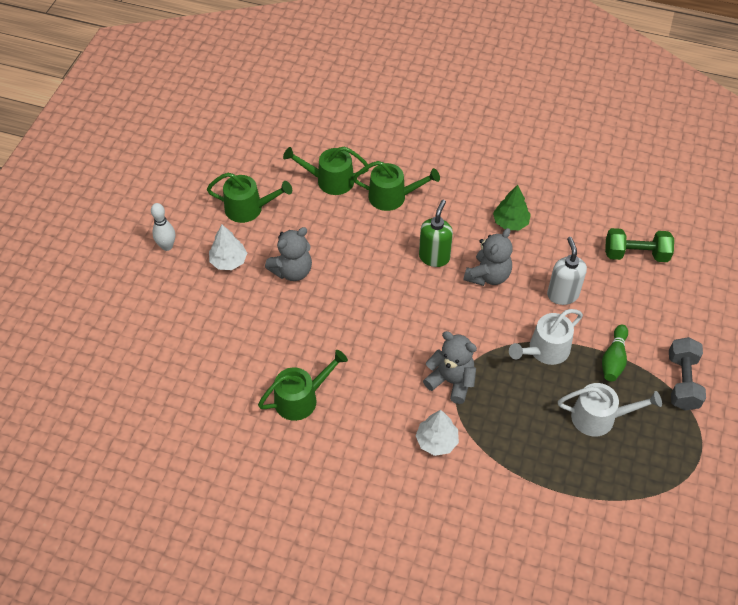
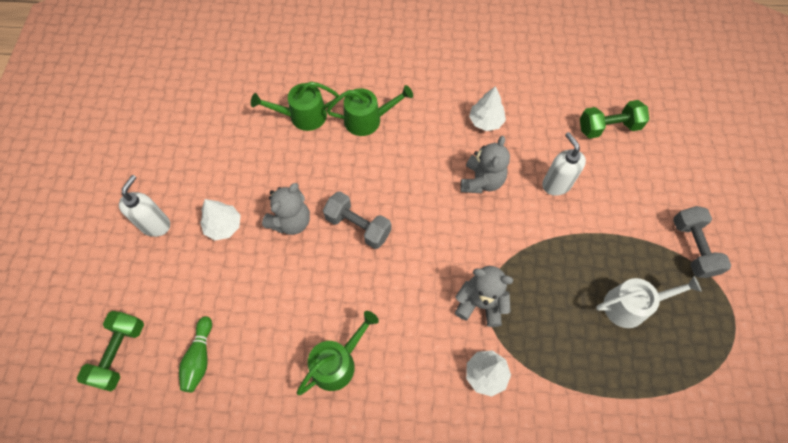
camera: 15 degrees left, 10 degrees up
(109, 345) = (119, 354): none -> green dumbbell
(167, 246) = (155, 225): white bowling pin -> white soap dispenser
(248, 208) = (229, 164): green watering can -> none
(354, 289) = (358, 226): none -> grey dumbbell
(434, 257) = (425, 173): green soap dispenser -> none
(510, 222) = (486, 121): green tree -> white tree
(545, 350) = (558, 246): white watering can -> none
(613, 359) = (624, 240): green bowling pin -> green bowling pin (199, 358)

